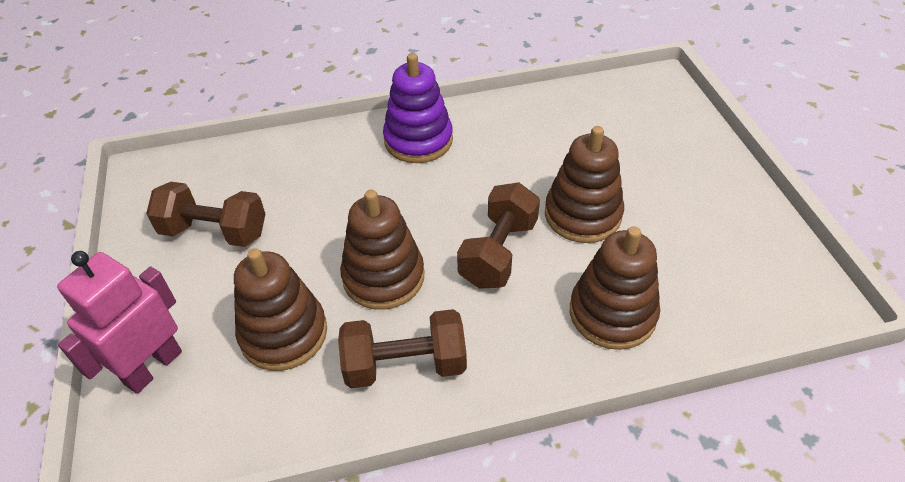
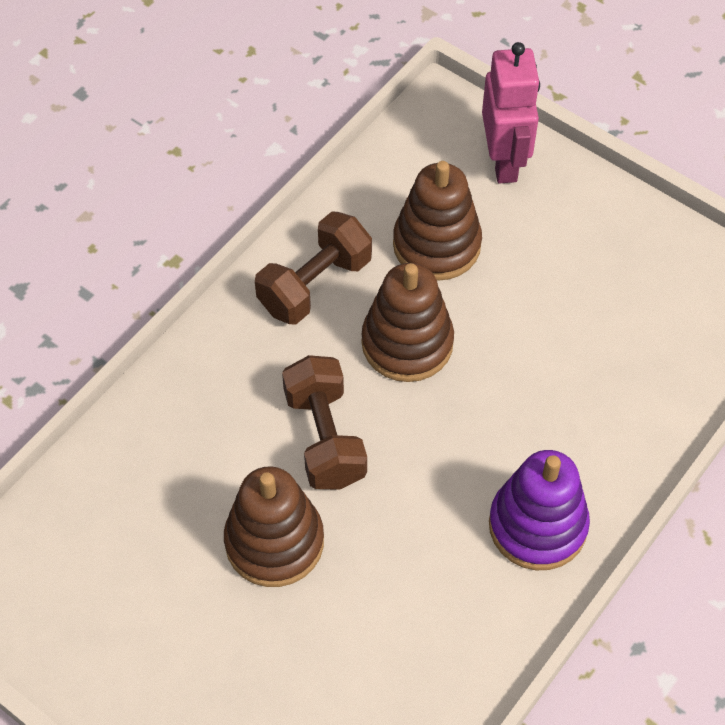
camera: 140 degrees right, 10 degrees up
(215, 231) = (607, 283): brown dumbbell -> none
(612, 313) = (173, 443): brown stacking toy -> none

